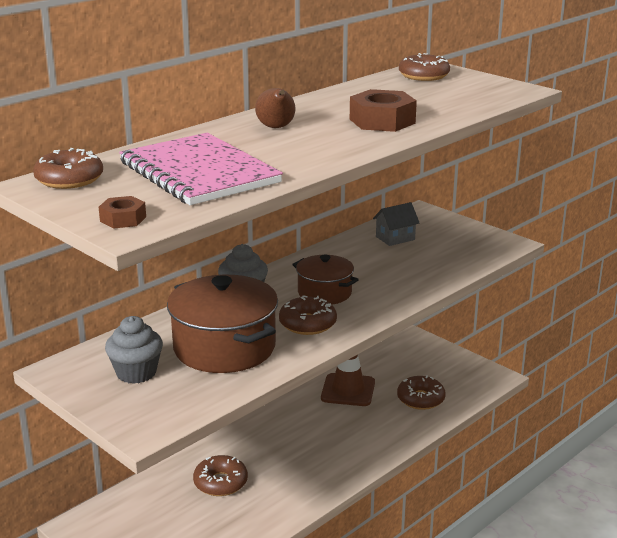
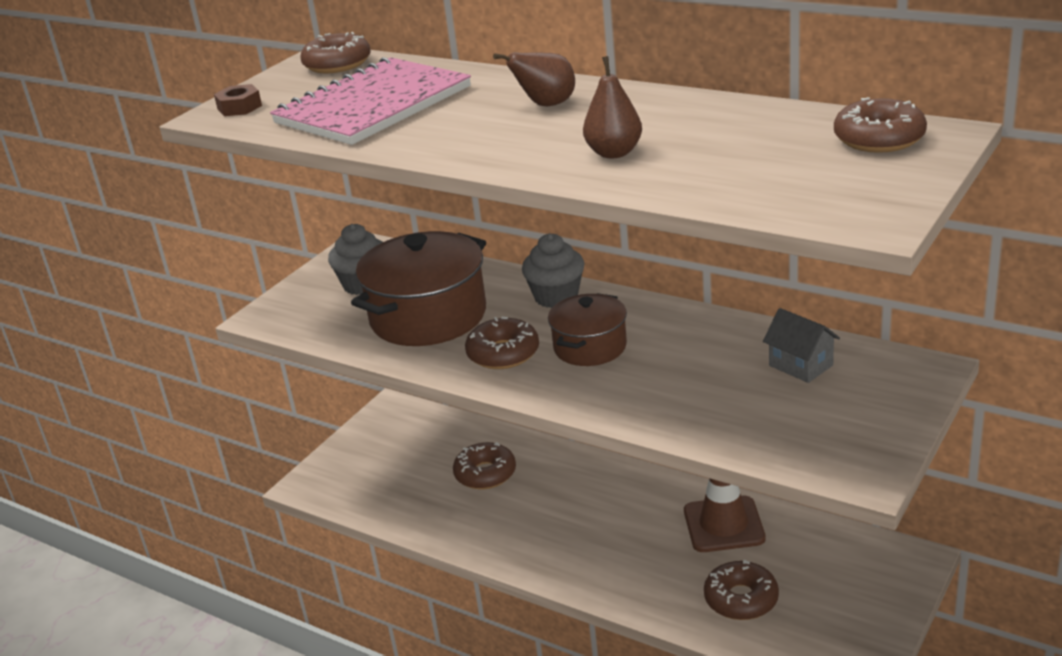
camera: 80 degrees right, 5 degrees up
(382, 121) = (614, 153): brown nut -> brown pear

